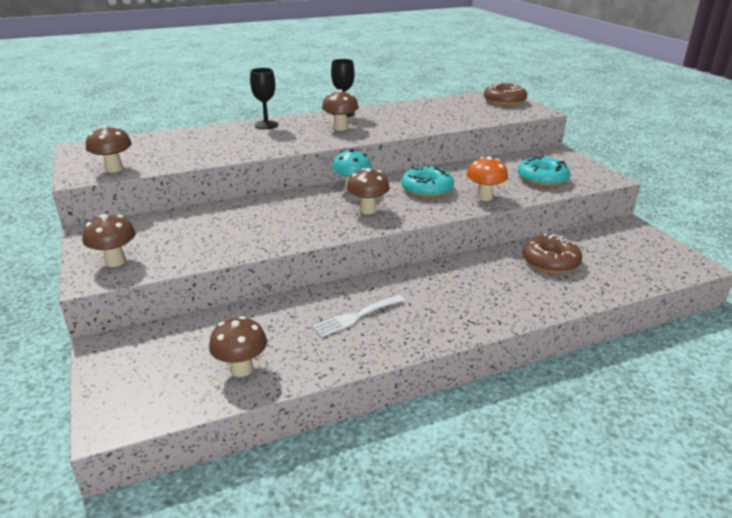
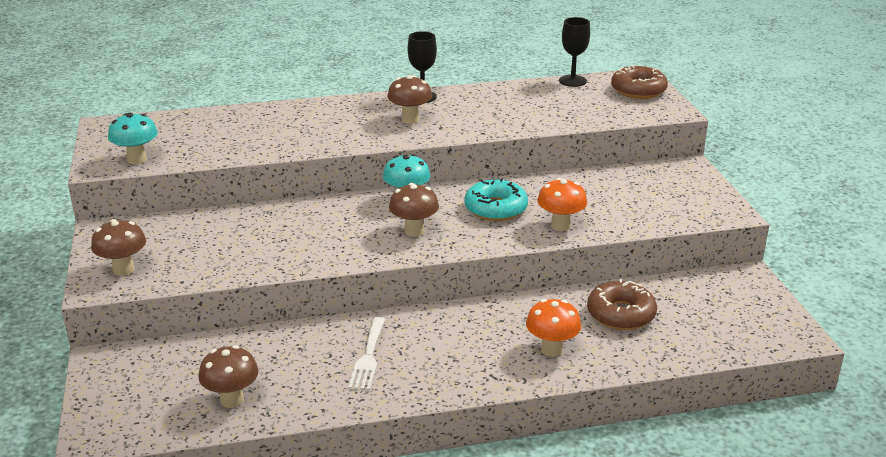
camera: 10 degrees right, 0 degrees up
(114, 169) = (137, 159): brown mushroom -> turquoise mushroom
(266, 125) = (323, 108): black goblet -> black goblet (572, 81)
(356, 317) = (368, 357): white fork -> white fork turned 60 degrees counterclockwise
(509, 294) = (551, 349): none -> orange mushroom
(542, 179) = (646, 206): turquoise donut -> none

